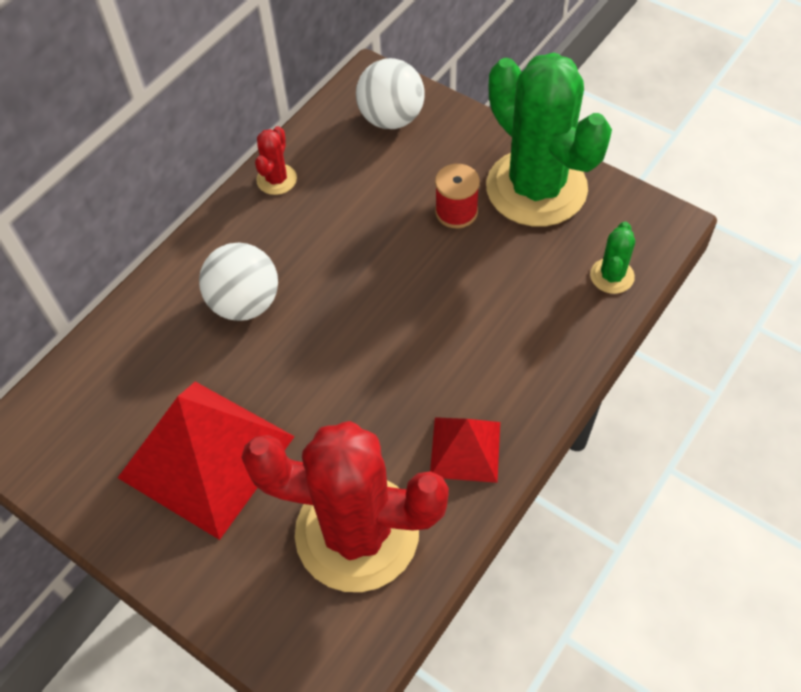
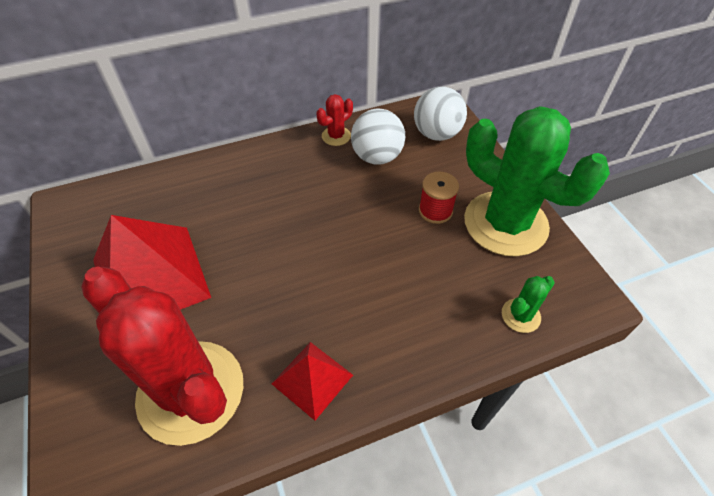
camera: 30 degrees right, 5 degrees down
(245, 303) = (255, 197): white ball -> white ball (377, 157)
(536, 188) = (505, 223): green cactus -> green cactus turned 45 degrees counterclockwise

